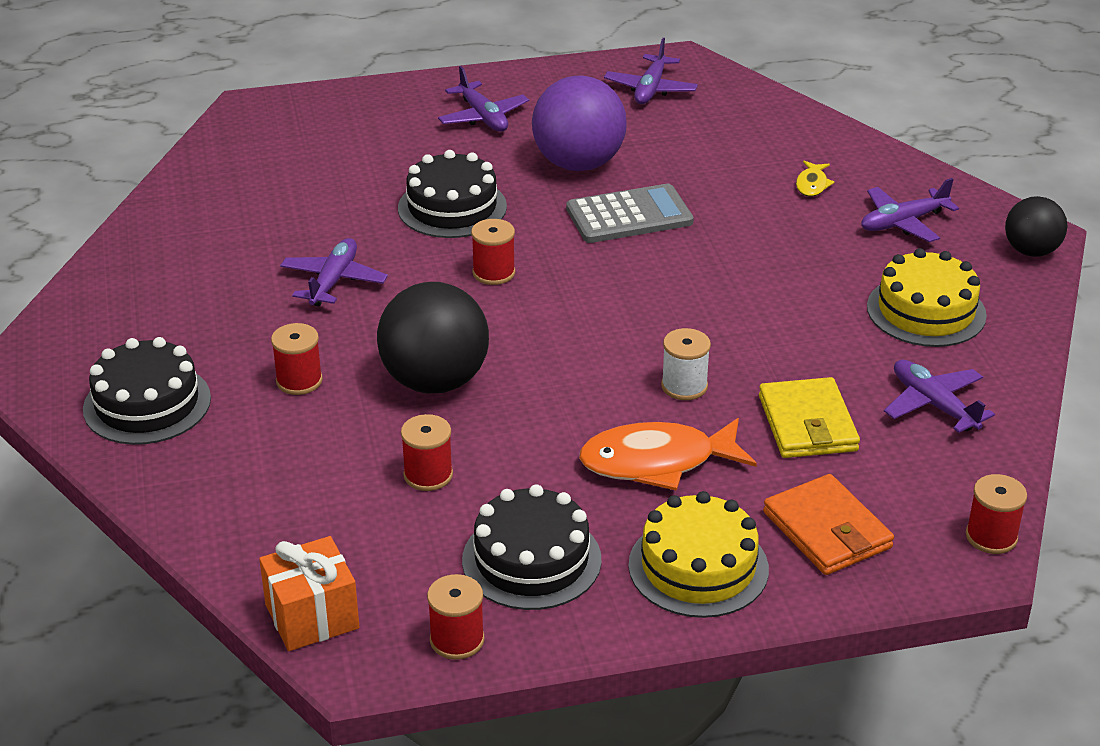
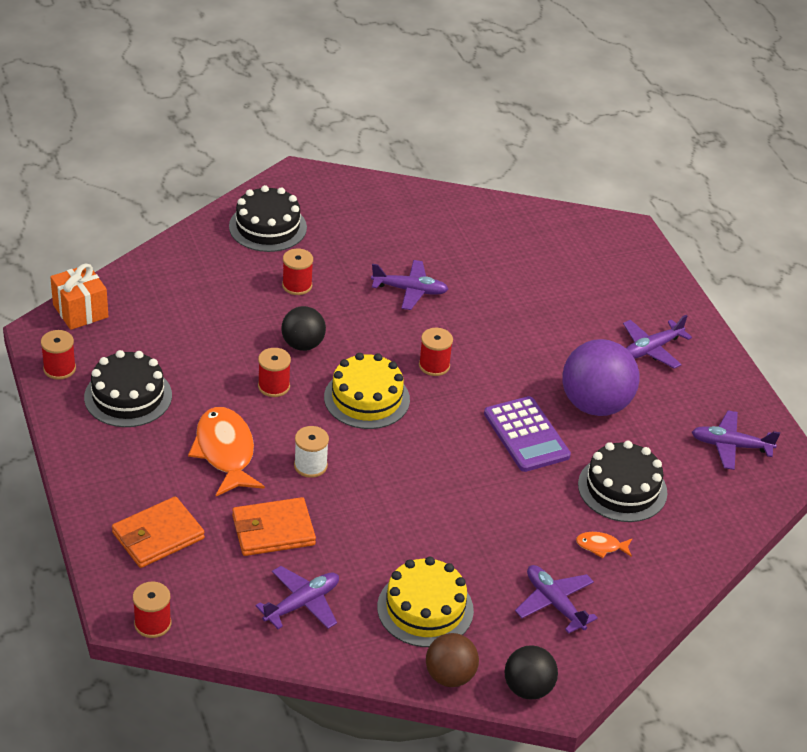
camera: 80 degrees right, 5 degrees up
(428, 475) = (206, 348): red spool -> red spool (274, 386)
(435, 381) = (303, 345): black ball -> black ball, size x0.60
(452, 207) = (515, 340): black cake -> black cake (622, 488)
(629, 215) = (526, 435): grey calculator -> purple calculator
(698, 567) = (121, 471): yellow cake -> yellow cake (366, 398)
(807, 423) = (273, 530): yellow wallet -> orange wallet
(812, 184) = (601, 546): yellow fish -> orange fish
(1026, 301) = (450, 676): none -> brown ball

